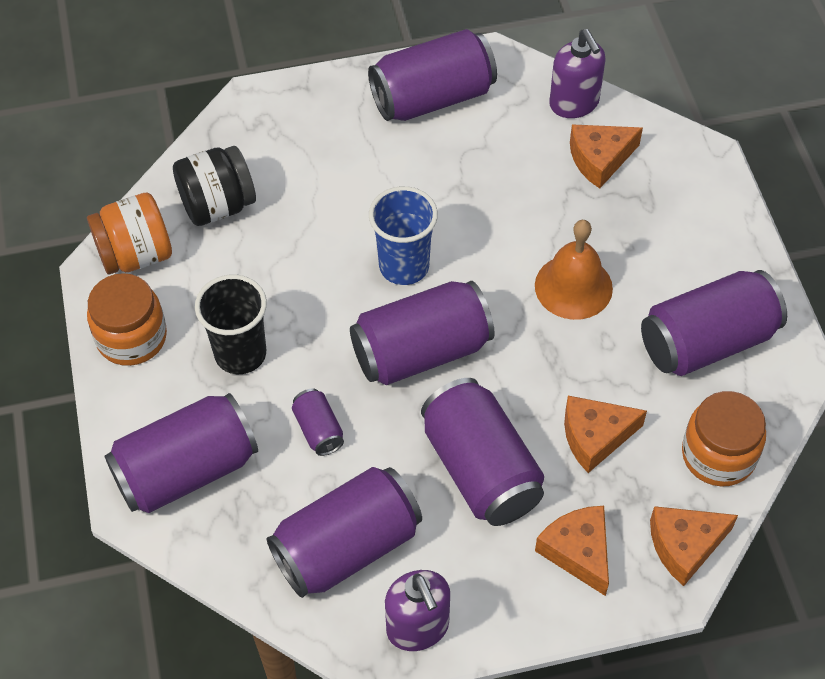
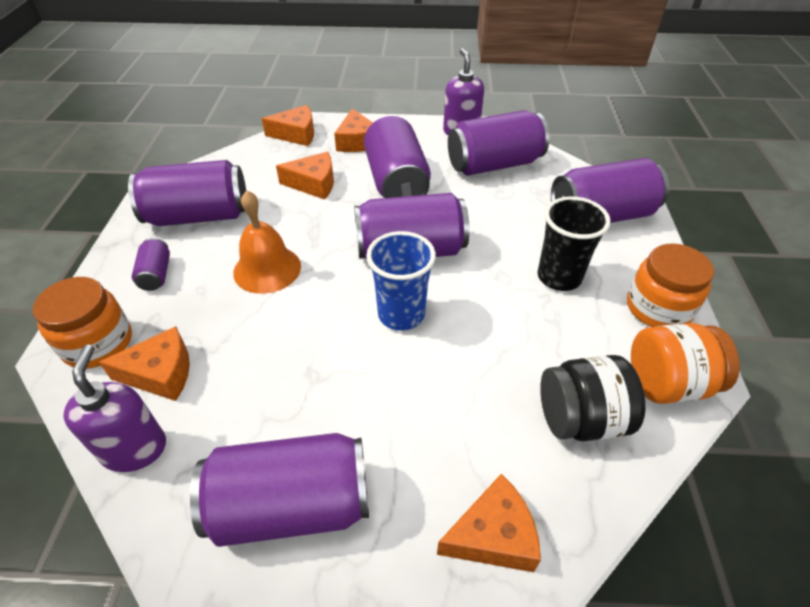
camera: 165 degrees left, 10 degrees down
(282, 113) = (493, 535): none -> orange cheese
(318, 430) = (502, 220): purple can -> purple can (156, 274)
(718, 455) = (245, 163): orange jar -> orange jar (98, 343)

